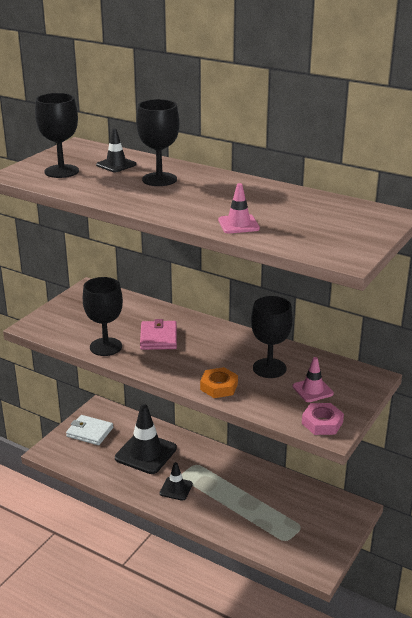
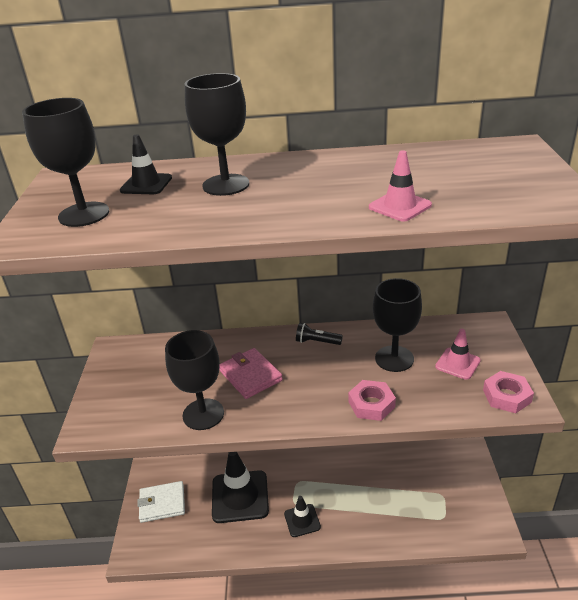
camera: 30 degrees left, 5 degrees up
(219, 387) = (371, 404): orange nut -> pink nut
(227, 336) = (317, 342): none -> black flashlight

